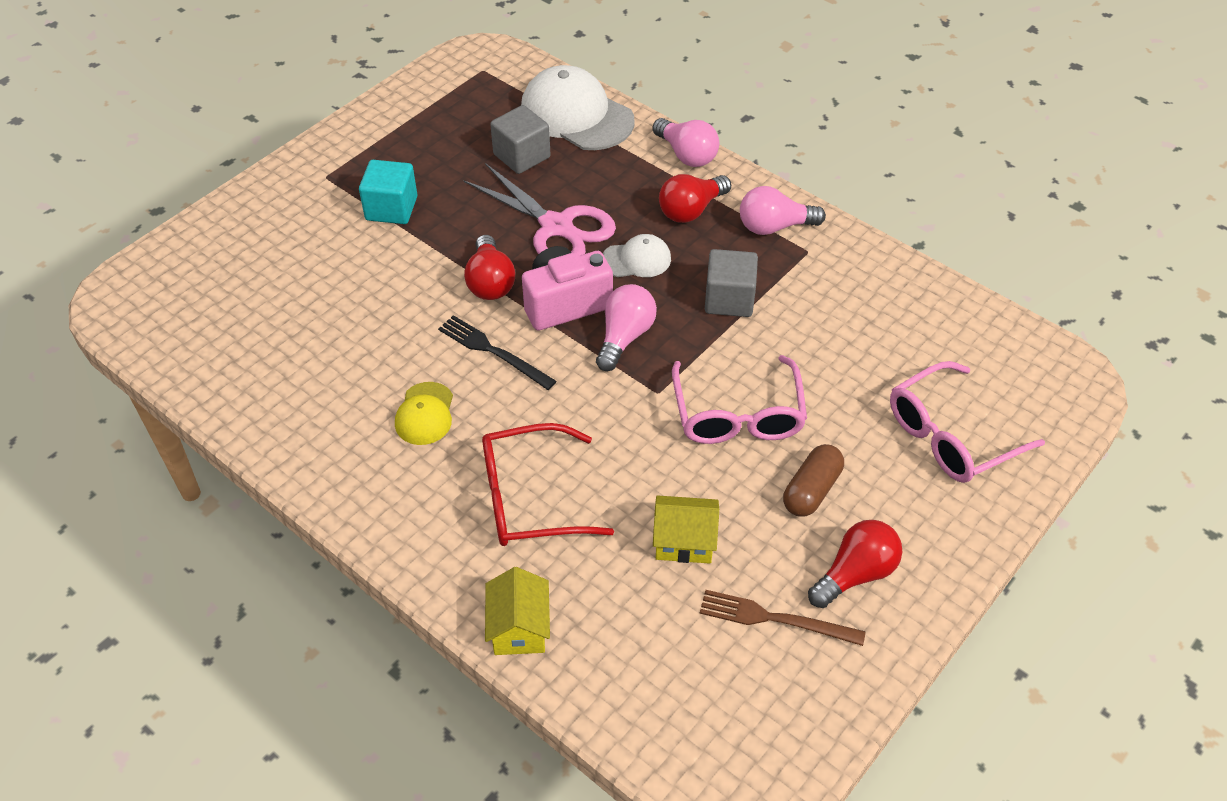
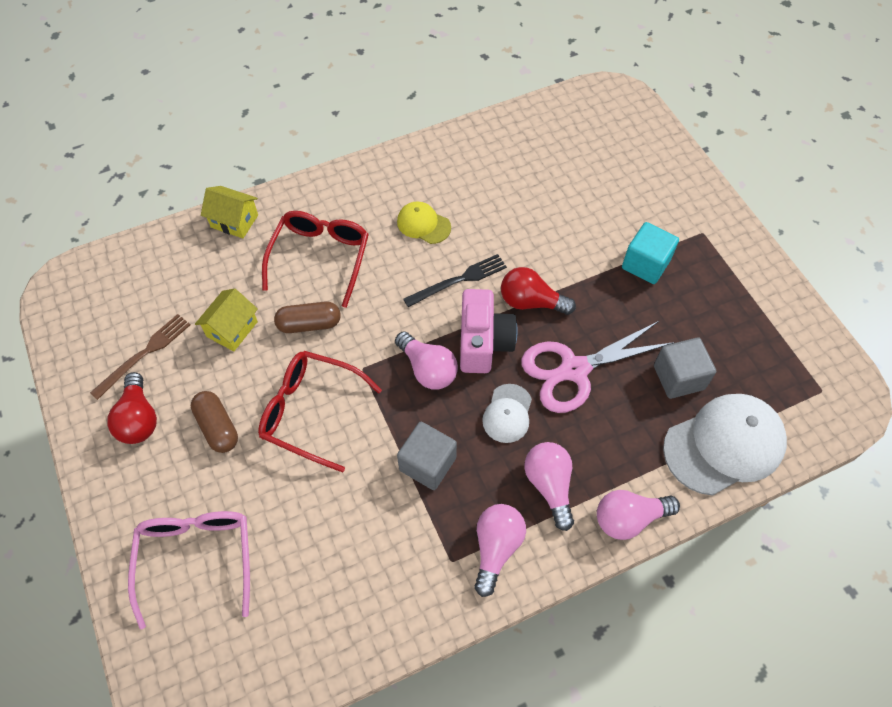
camera: 115 degrees right, 10 degrees up
(631, 466) = (309, 324): none -> brown capsule
(691, 210) = (549, 485): red light bulb -> pink light bulb
(738, 415) = (310, 412): pink glasses -> red glasses

